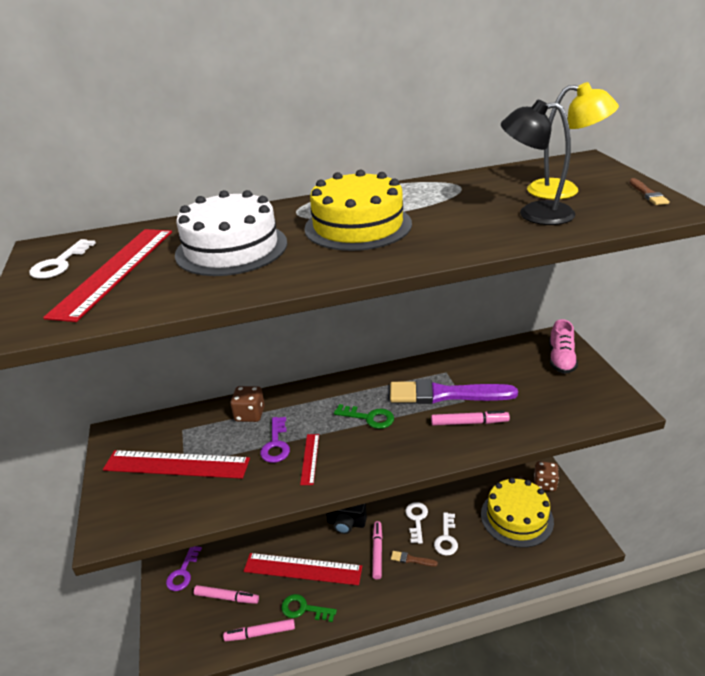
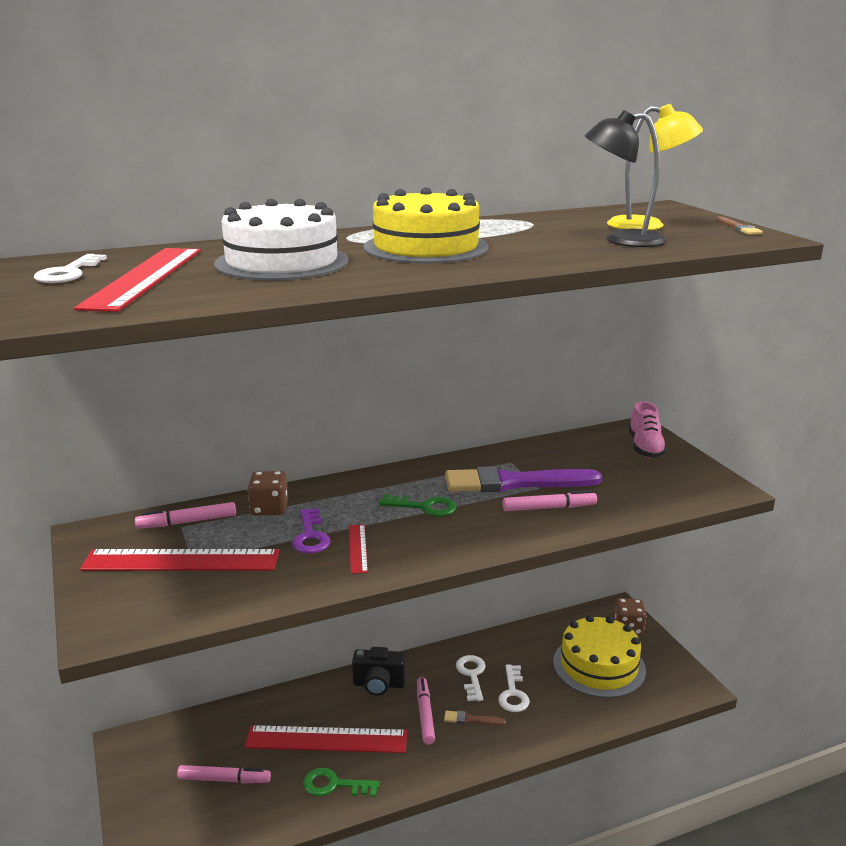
camera: 10 degrees left, 10 degrees down
(183, 572) = (157, 754): purple key -> none
(260, 633) = (277, 817): pink marker -> pink marker (187, 522)

